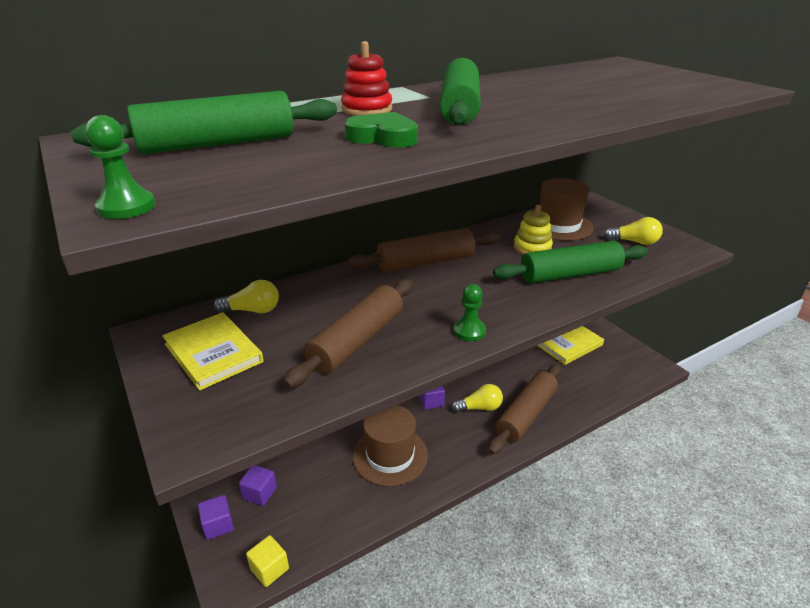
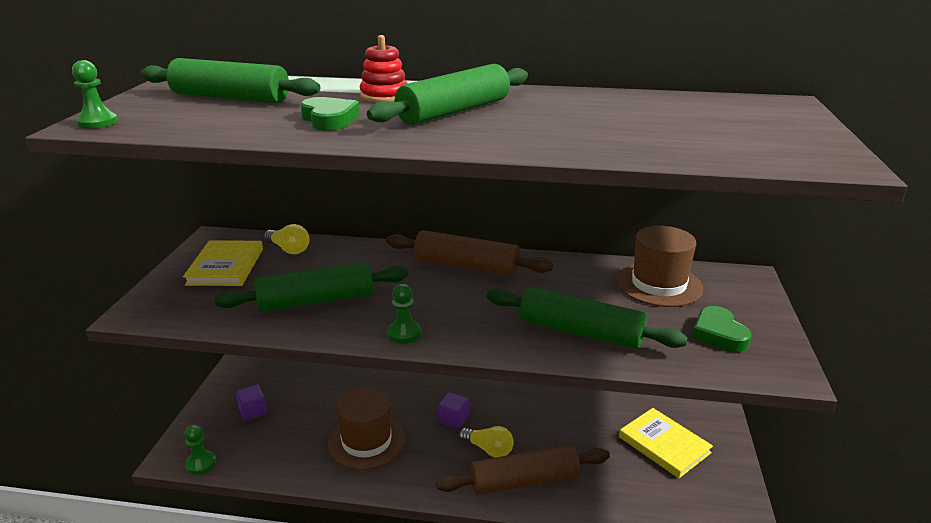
camera: 40 degrees right, 5 degrees down
(218, 525) = (207, 416): purple cube -> none
(269, 569) = (201, 463): yellow cube -> green pawn
(357, 341) = (316, 301): brown rolling pin -> green rolling pin
(532, 248) = (587, 294): yellow stacking toy -> none
(568, 344) = (664, 445): yellow book -> yellow book turned 45 degrees clockwise
(634, 242) = (718, 334): yellow light bulb -> green heart

